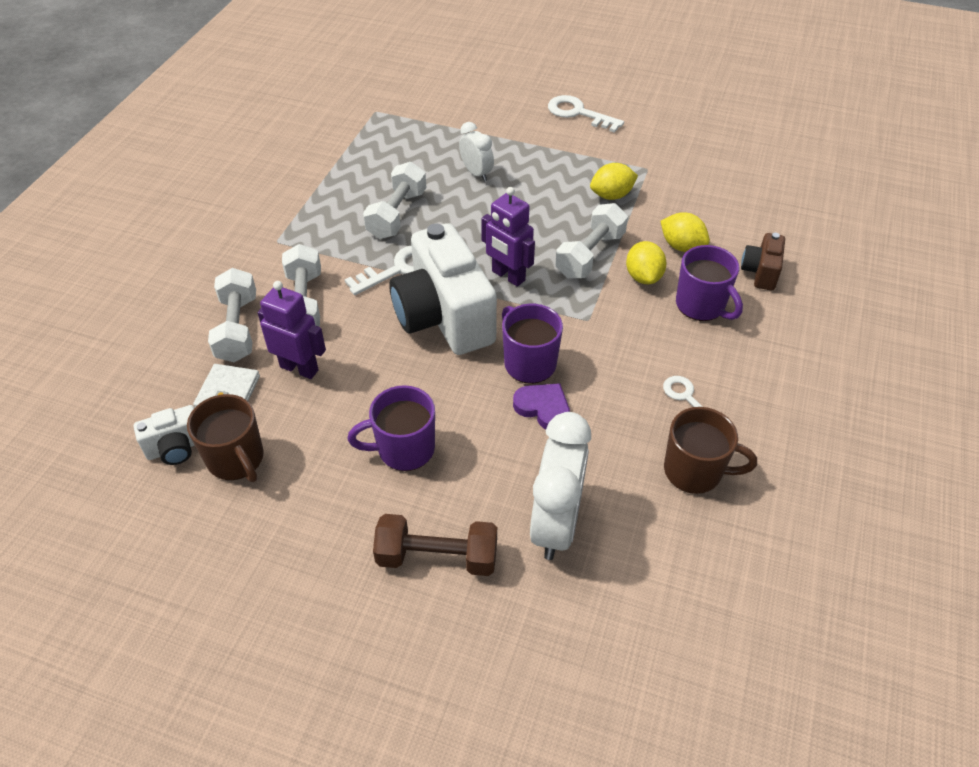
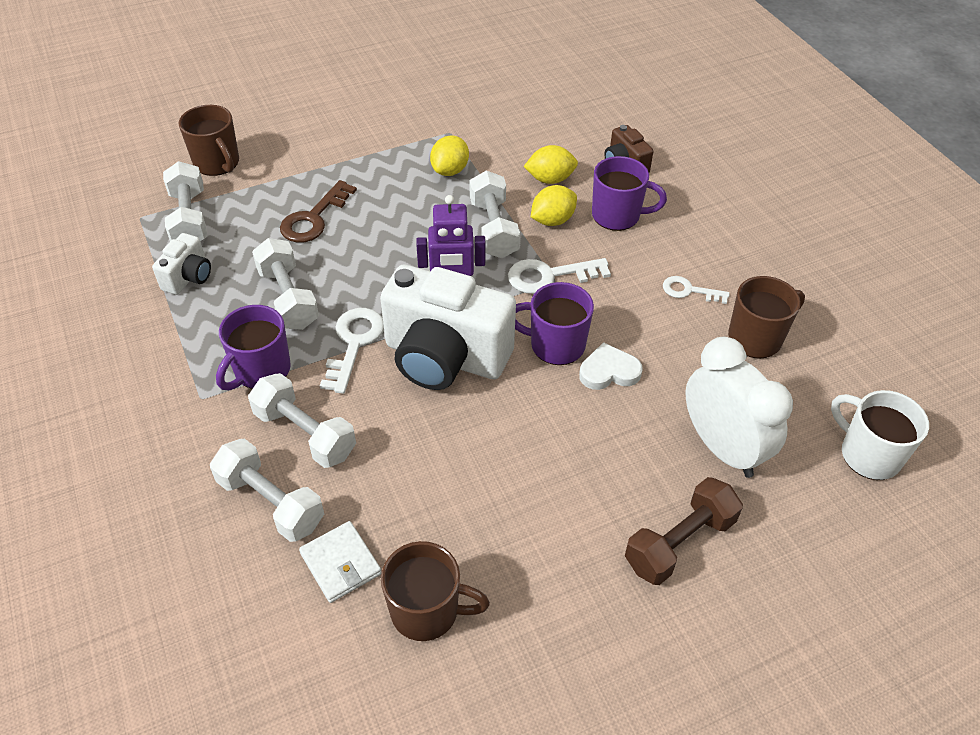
camera: 45 degrees left, 0 degrees up
(176, 448) = (358, 650): white camera -> white camera (188, 277)
(299, 368) = (378, 491): purple robot -> none
(401, 129) = (189, 219): none -> white dumbbell
(404, 449) = (551, 485): purple mug -> purple mug (261, 370)
(461, 102) = (217, 163): none -> brown mug
(476, 173) = (314, 218): white clock -> brown key
(543, 408) = (609, 371): purple heart -> white heart
(578, 113) = (337, 116): white key -> white key (550, 276)
(643, 277) = (552, 220): yellow lemon -> yellow lemon turned 75 degrees counterclockwise
(669, 626) = (868, 454): none -> white mug

